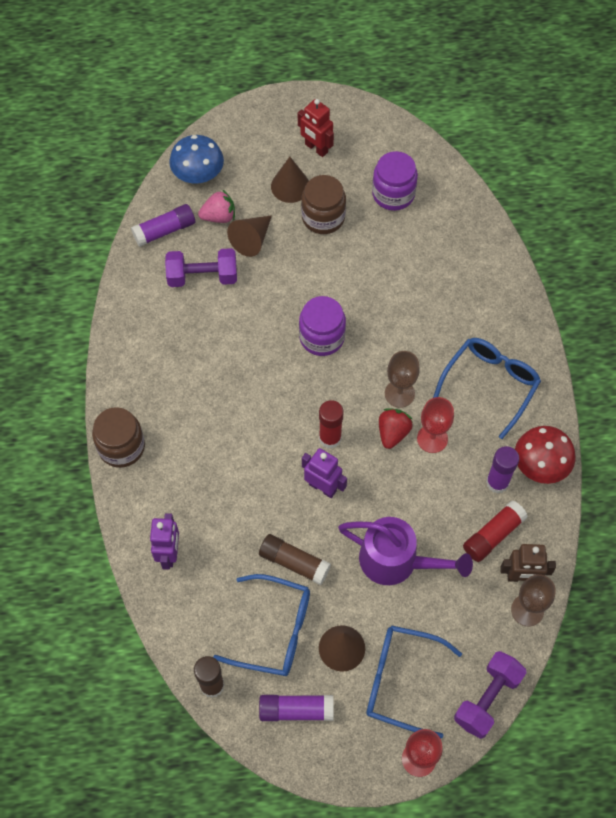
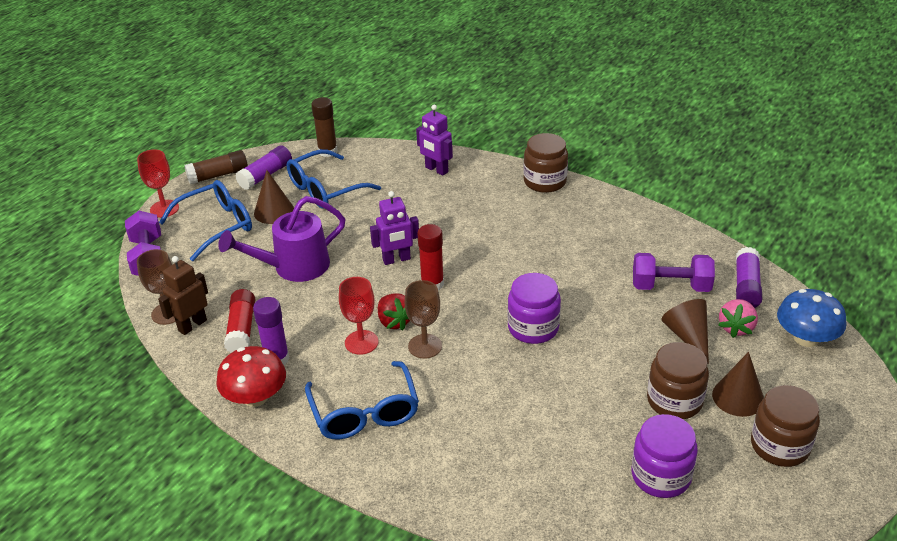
camera: 130 degrees right, 25 degrees down
(202, 276) = (670, 287): purple dumbbell -> purple dumbbell turned 60 degrees clockwise
(294, 562) = (358, 219): brown glue stick -> brown glue stick (218, 175)
(316, 148) = (779, 446): red robot -> brown jar

